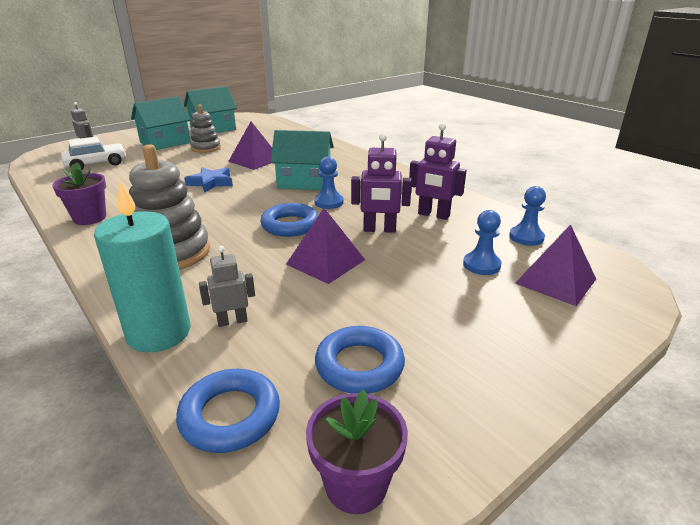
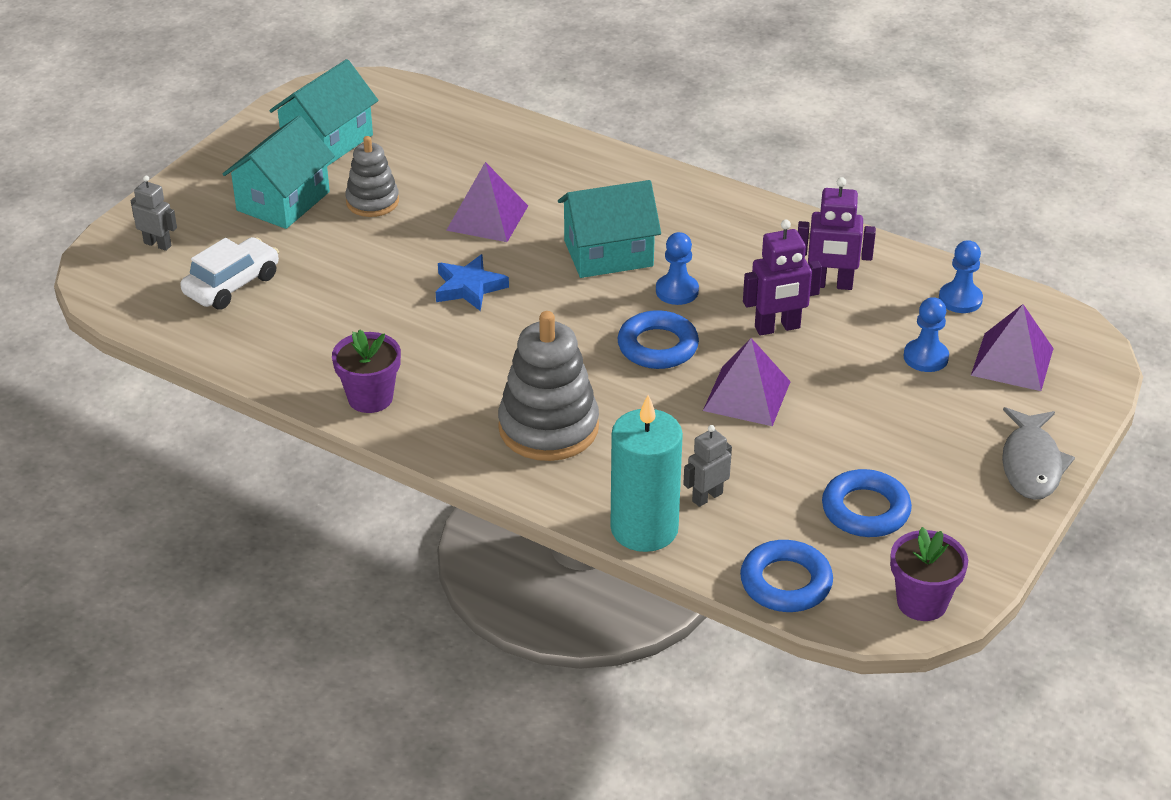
camera: 20 degrees left, 10 degrees up
(547, 363) = (1031, 464): none -> grey fish

